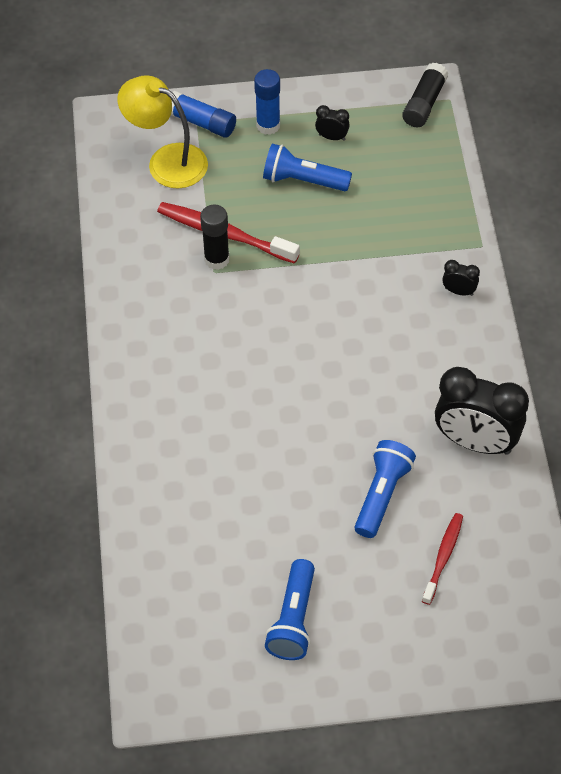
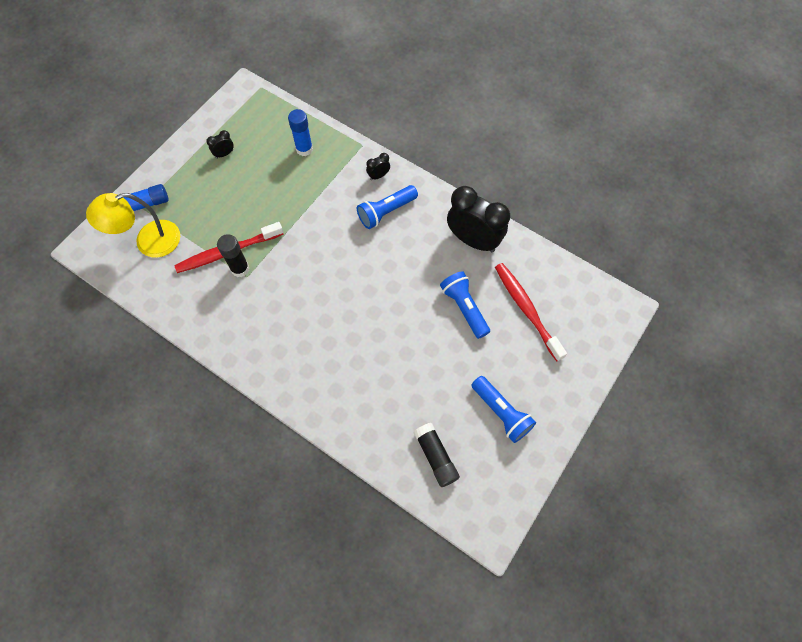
camera: 50 degrees left, 10 degrees up
(268, 125) = (183, 176): blue glue stick -> blue glue stick (304, 149)
(303, 180) = (236, 188): blue flashlight -> blue flashlight (386, 212)
(424, 103) = (251, 99): black glue stick -> black glue stick (436, 457)
(443, 557) = (526, 309): red toothbrush -> red toothbrush, size x1.64
(476, 442) = (473, 240): black clock -> black clock turned 120 degrees counterclockwise

